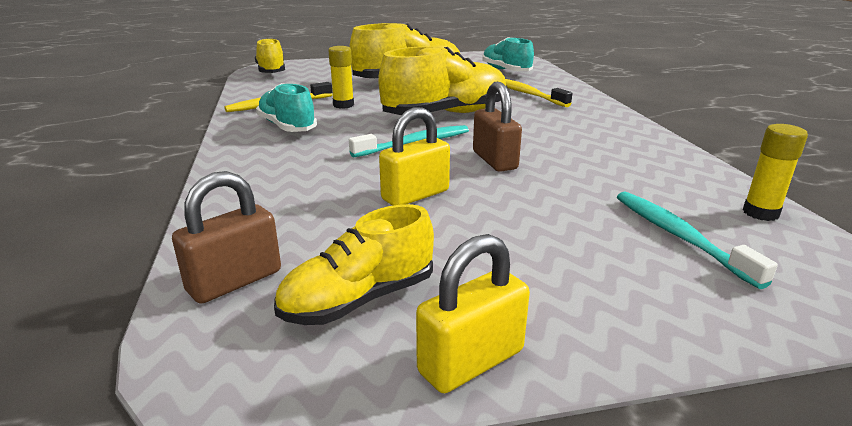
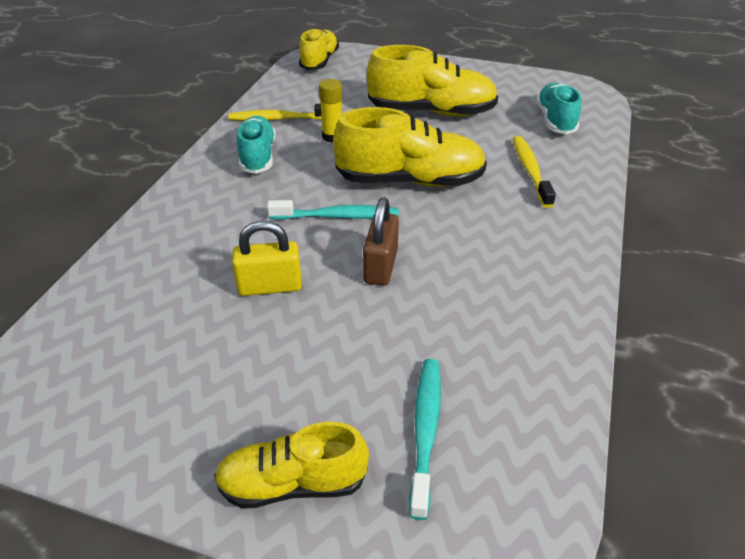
camera: 30 degrees right, 15 degrees up
(235, 281) = (77, 327): brown padlock -> none
(359, 300) = (129, 381): yellow shoe -> yellow shoe (293, 483)
(471, 361) = (140, 469): yellow padlock -> none
(760, 213) = (543, 440): yellow glue stick -> none

